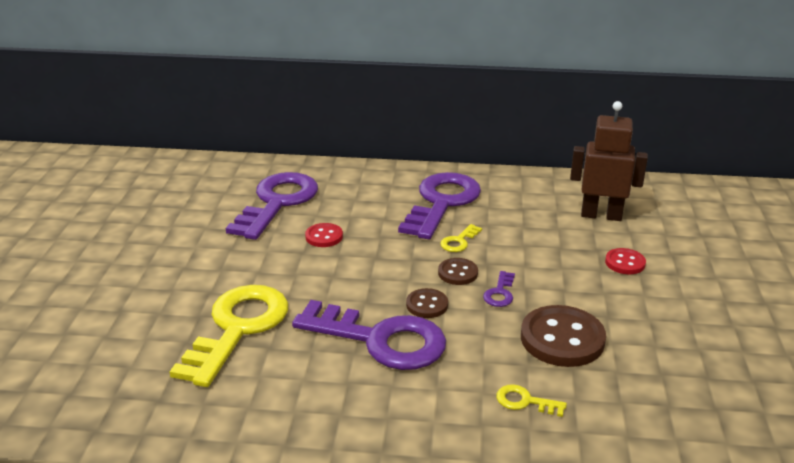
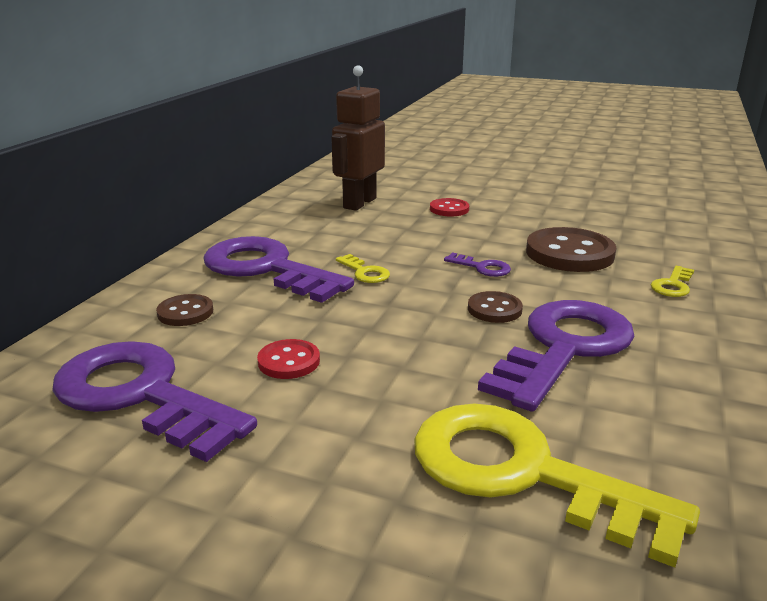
camera: 75 degrees left, 5 degrees down
(457, 273) = (433, 283): brown button -> brown button (185, 312)

